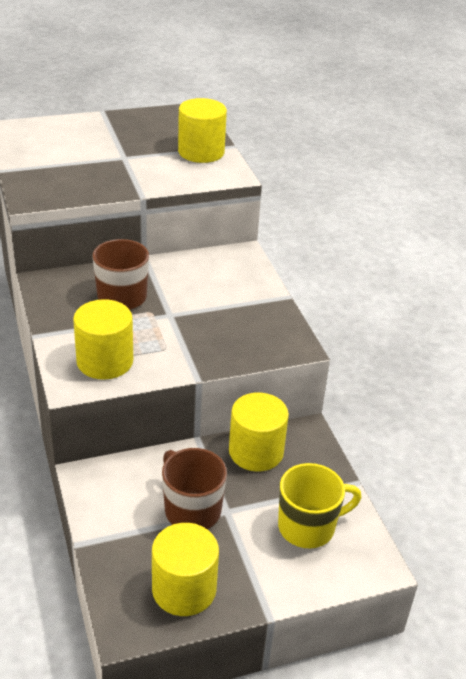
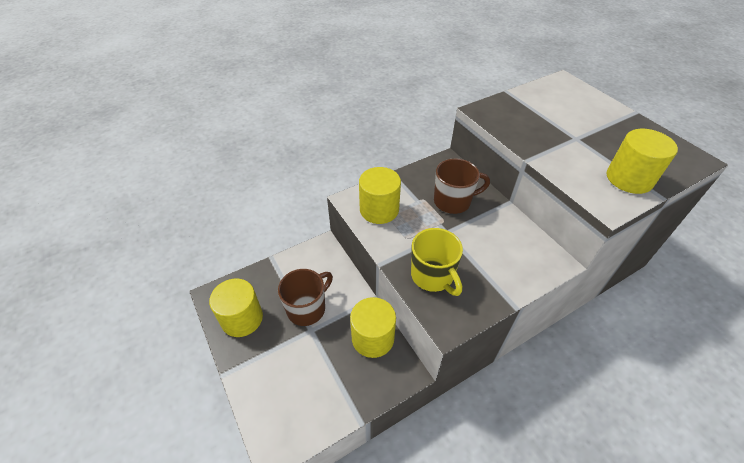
camera: 80 degrees right, 10 degrees up
(308, 527) = (305, 388): yellow mug -> yellow mug (433, 276)

